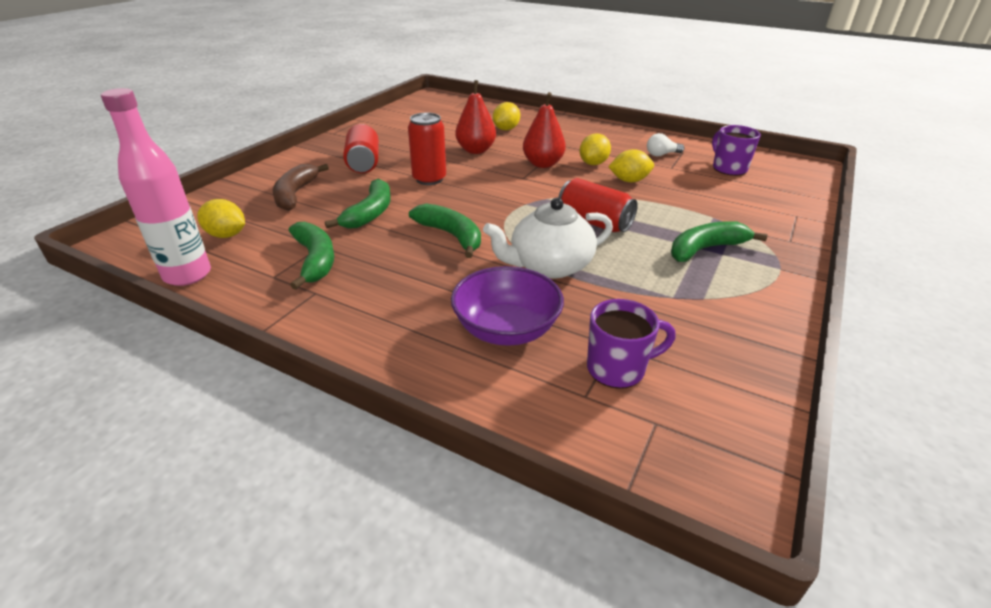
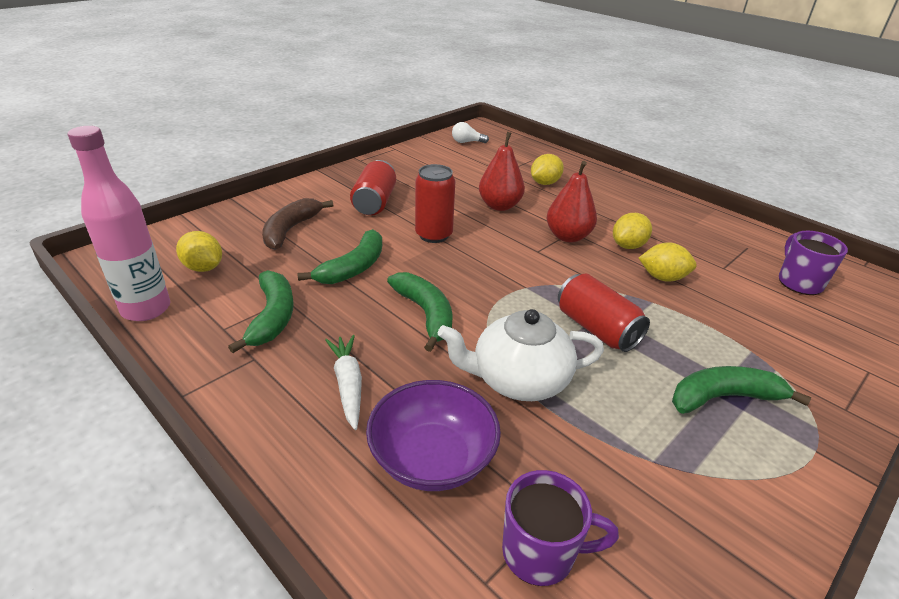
camera: 15 degrees right, 0 degrees up
(410, 295) = (348, 384): none -> white carrot
(661, 154) = (718, 247): white light bulb -> white light bulb (467, 142)

